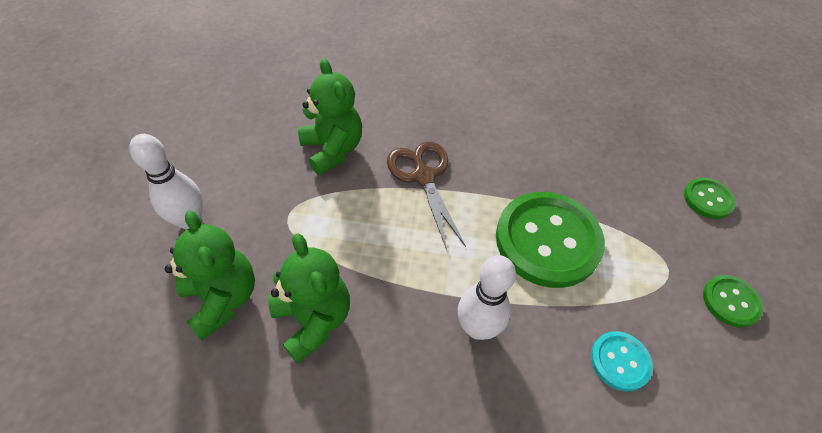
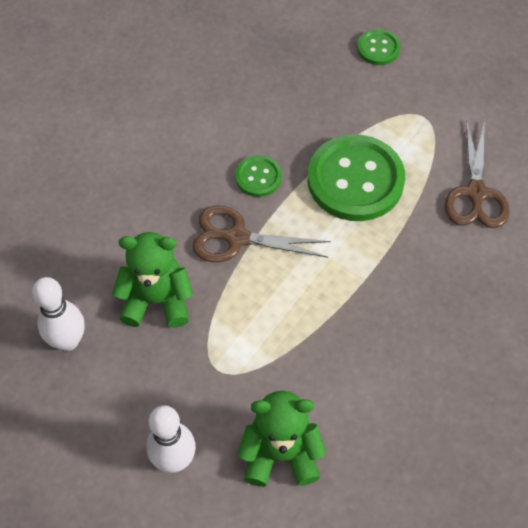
camera: 60 degrees left, 5 degrees up
(313, 319) = (339, 387): green teddy bear -> none
(477, 328) = (405, 271): white bowling pin -> white bowling pin (68, 341)
(619, 361) = (476, 193): turquoise button -> brown scissors
(730, 301) = (467, 96): green button -> green button (258, 177)

